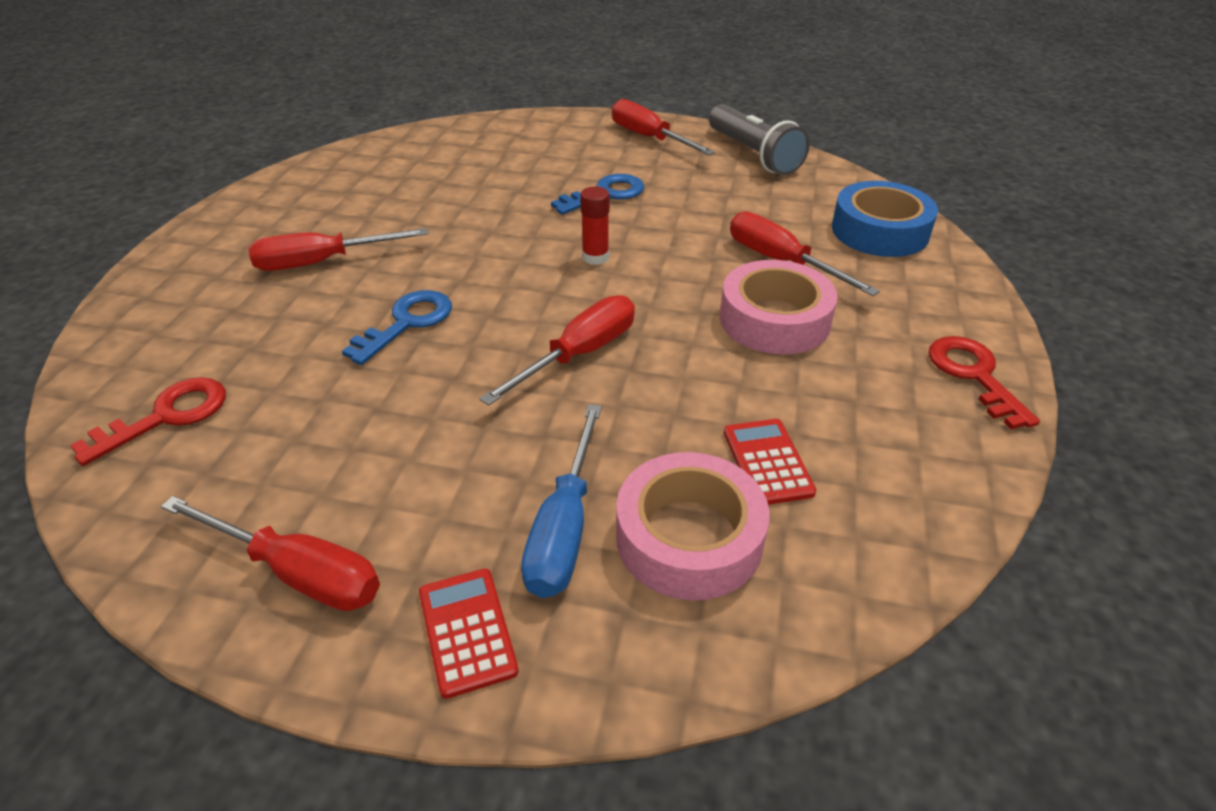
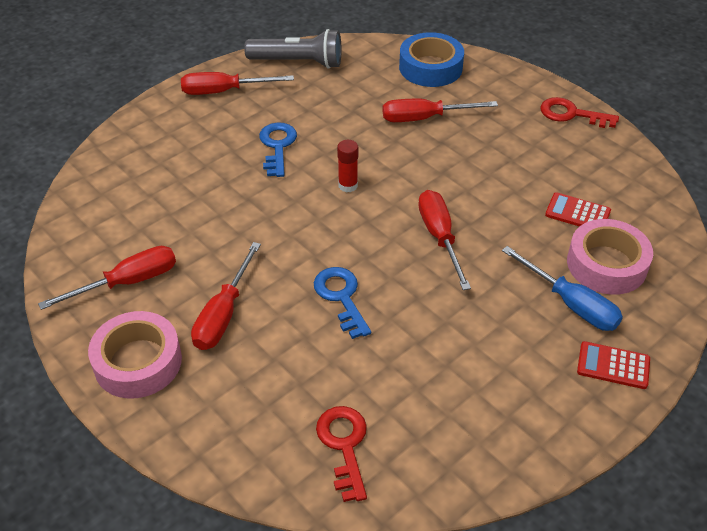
camera: 55 degrees left, 5 degrees up
(297, 572) = (531, 418): red screwdriver -> red screwdriver (127, 282)
(774, 319) = (474, 150): pink tape -> pink tape (138, 362)

